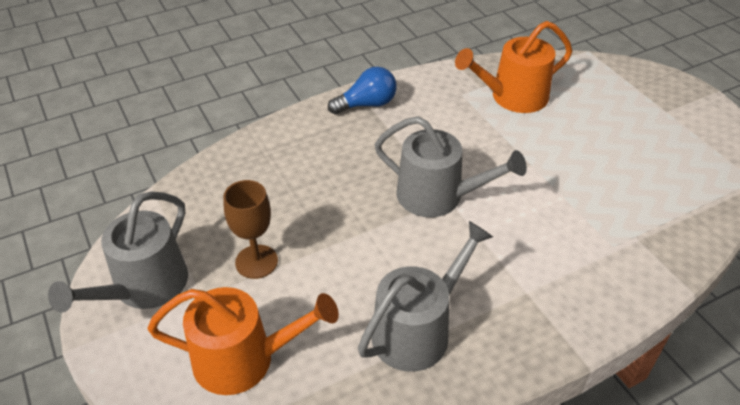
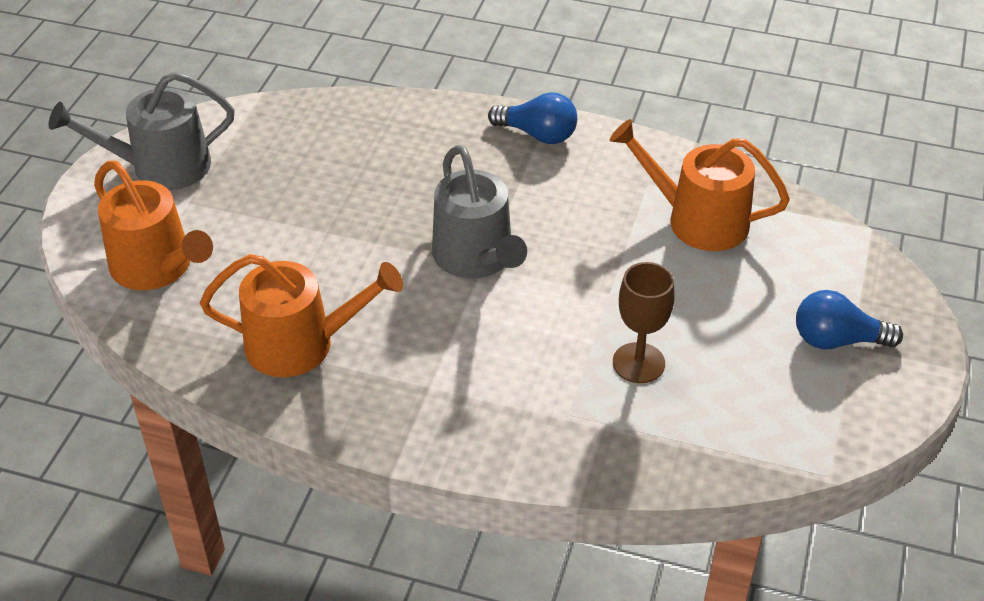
camera: 45 degrees right, 0 degrees up
(256, 261) = (259, 205): brown goblet -> brown goblet (638, 363)
(417, 330) = (300, 344): grey watering can -> orange watering can
(657, 113) = (837, 340): none -> blue light bulb

